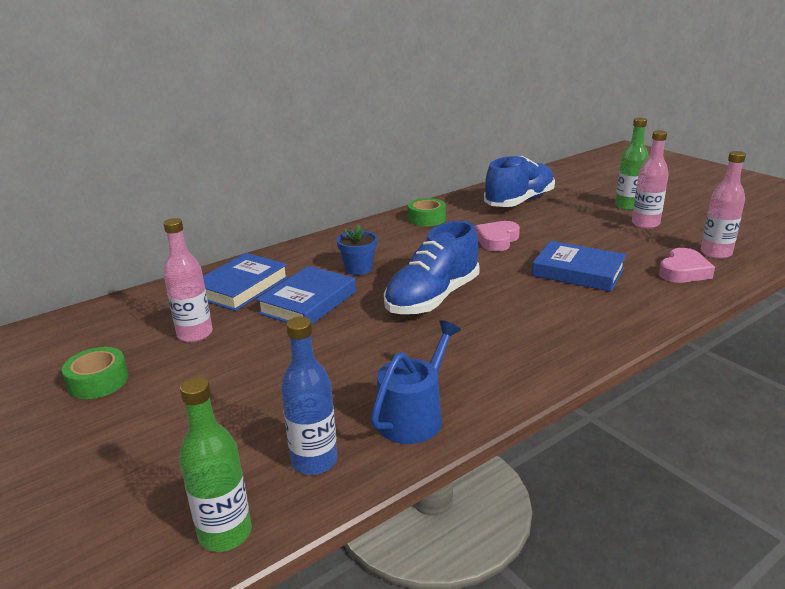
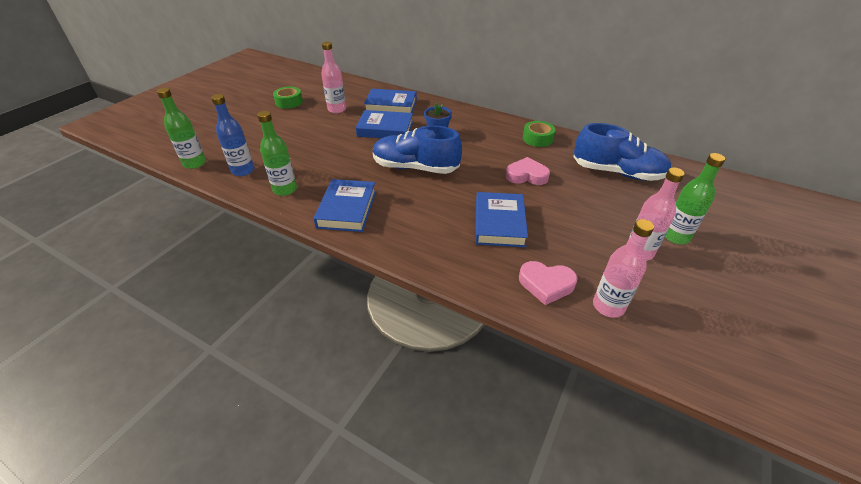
camera: 65 degrees right, 15 degrees up
(414, 416) = (285, 189): blue watering can -> green bottle
(501, 364) = (347, 209): none -> blue book

